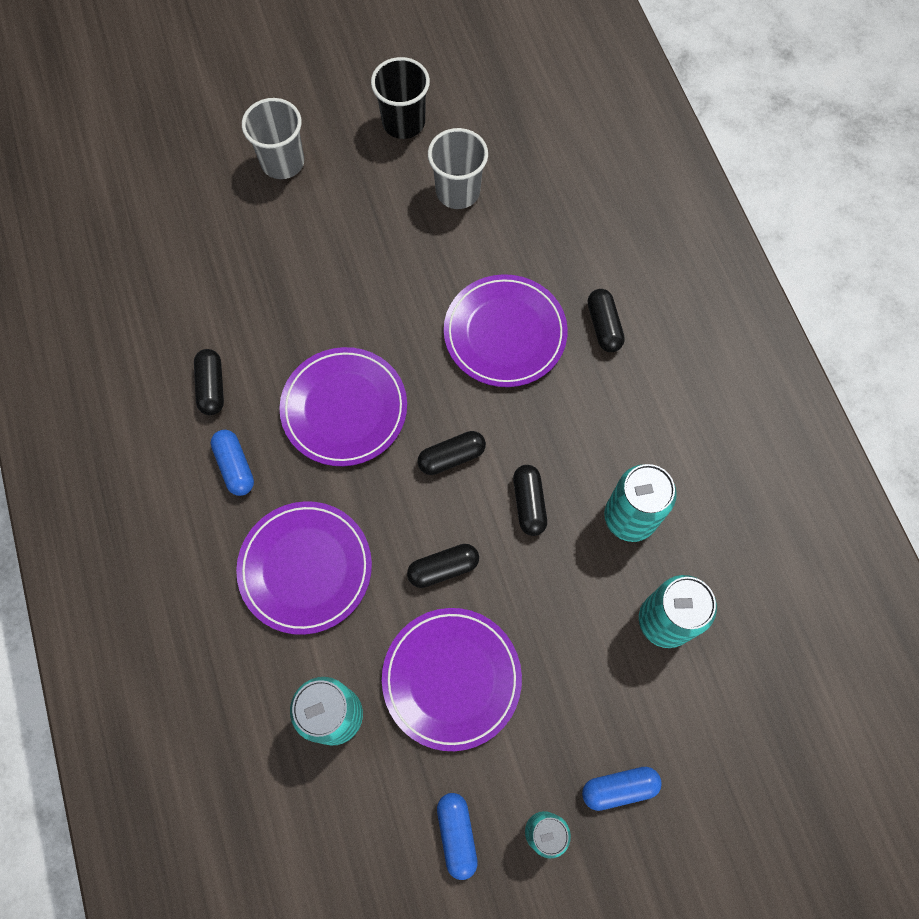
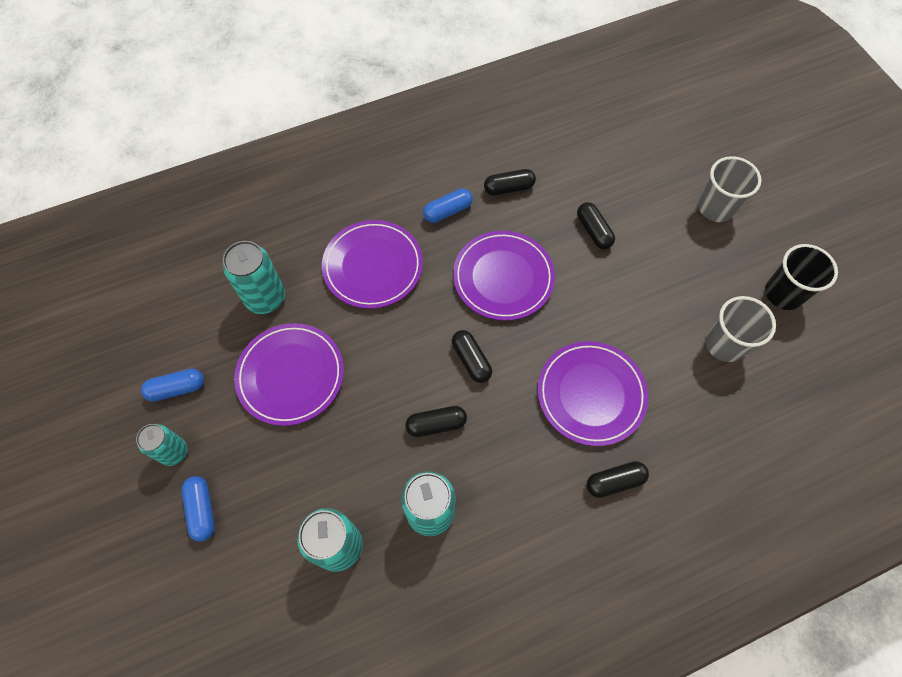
camera: 85 degrees right, 5 degrees down
(443, 568) = (377, 362): black capsule -> black capsule (593, 231)

